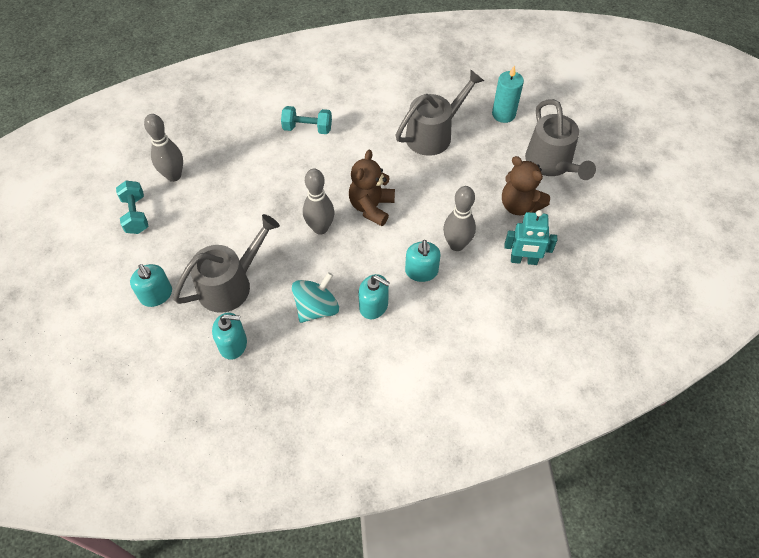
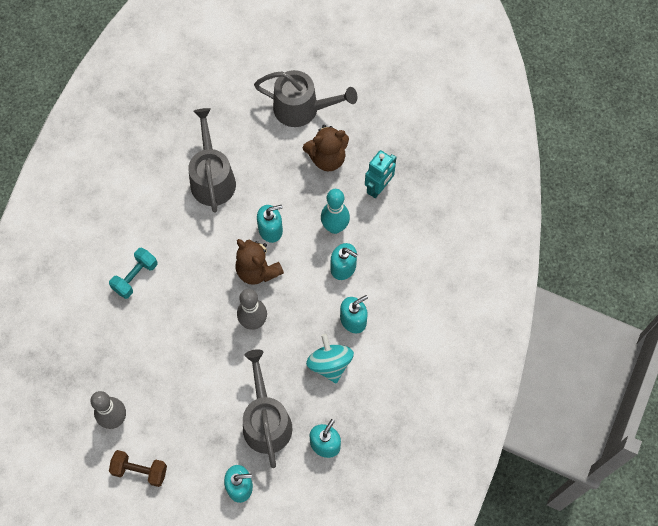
camera: 60 degrees left, 10 degrees up
(136, 215) = (140, 470): turquoise dumbbell -> brown dumbbell
(417, 197) = (270, 230): none -> turquoise soap dispenser
(456, 245) = (335, 227): grey bowling pin -> turquoise bowling pin
(503, 114) = (227, 111): turquoise candle -> none

